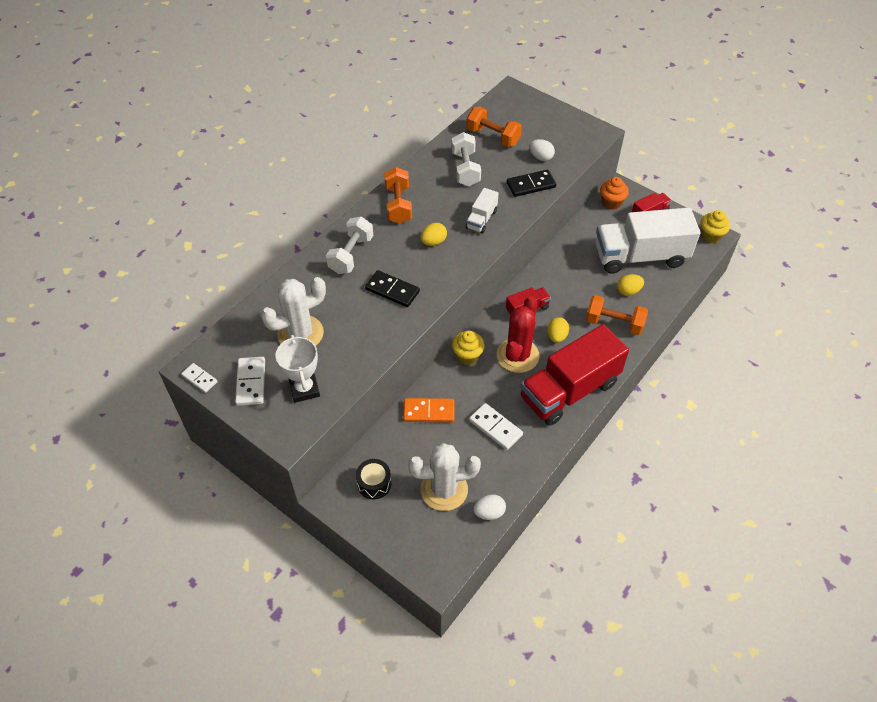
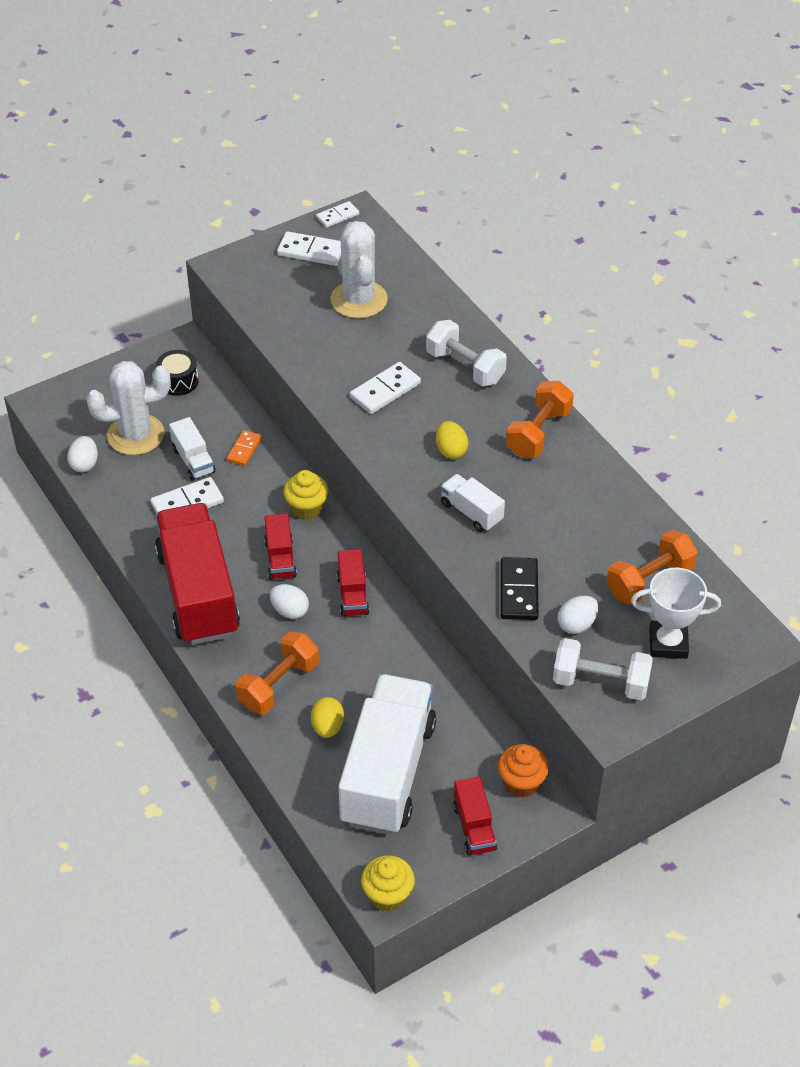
camera: 110 degrees right, 5 degrees down
(304, 389) = (278, 289): white trophy -> white trophy (668, 643)
(392, 290) = (385, 390): black domino -> white domino
(398, 205) = (538, 433): orange dumbbell -> orange dumbbell turned 75 degrees counterclockwise
(429, 411) = (244, 449): orange domino -> orange domino, size x0.65
(444, 489) = (135, 435): white cactus -> white cactus turned 60 degrees clockwise
(453, 440) = (193, 460): none -> white truck
(465, 169) = (585, 525): white dumbbell -> white dumbbell (600, 682)
(517, 355) = (280, 559): red cactus -> red truck
(556, 336) = (290, 611): yellow egg -> white egg

